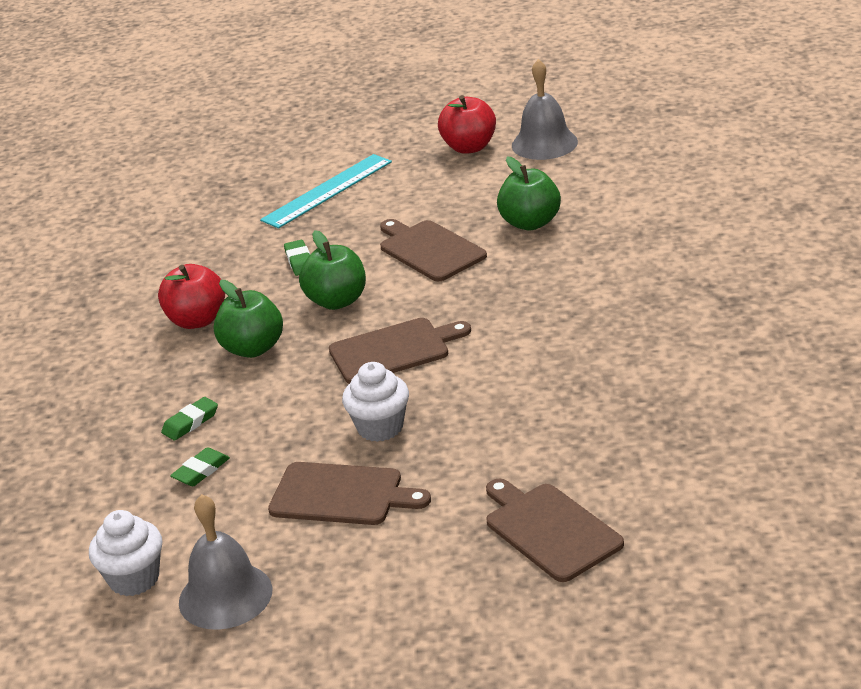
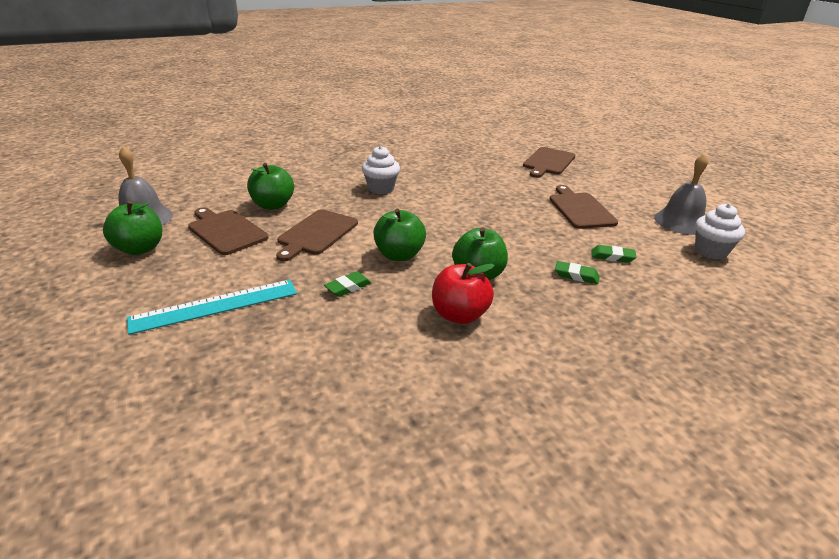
camera: 120 degrees left, 0 degrees up
(327, 191) = (215, 306): turquoise ruler -> turquoise ruler turned 45 degrees counterclockwise
(380, 427) = (519, 210): white cupcake -> white cupcake (381, 188)
(394, 350) = (444, 221): brown cutting board -> brown cutting board (226, 231)
(469, 147) = (140, 249): red apple -> green apple

